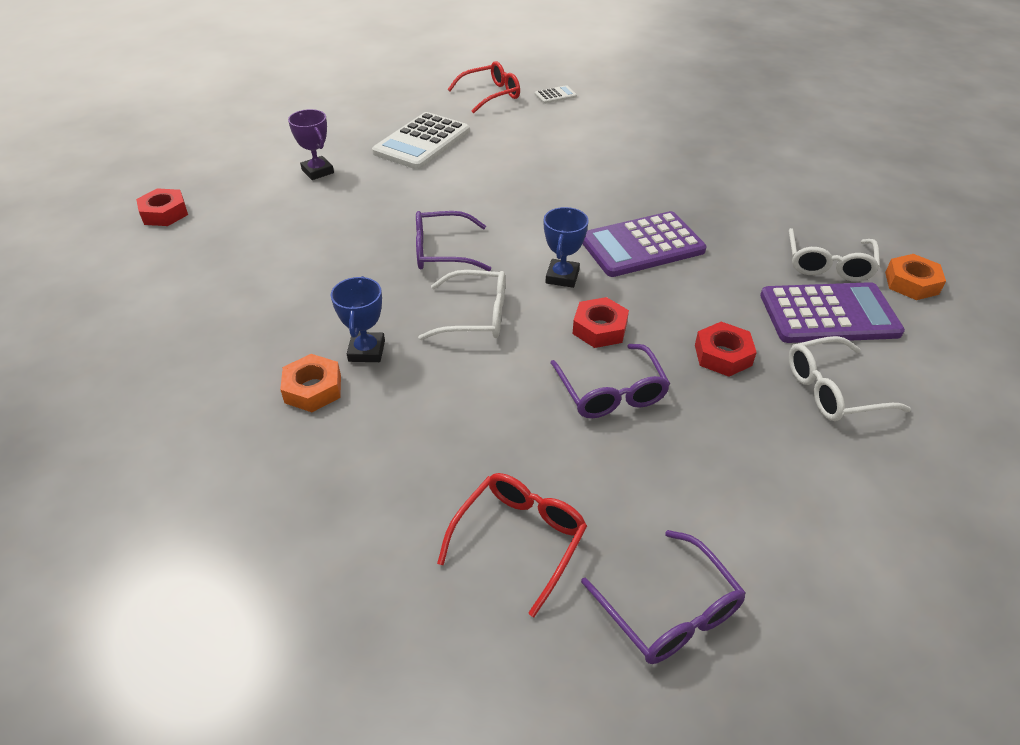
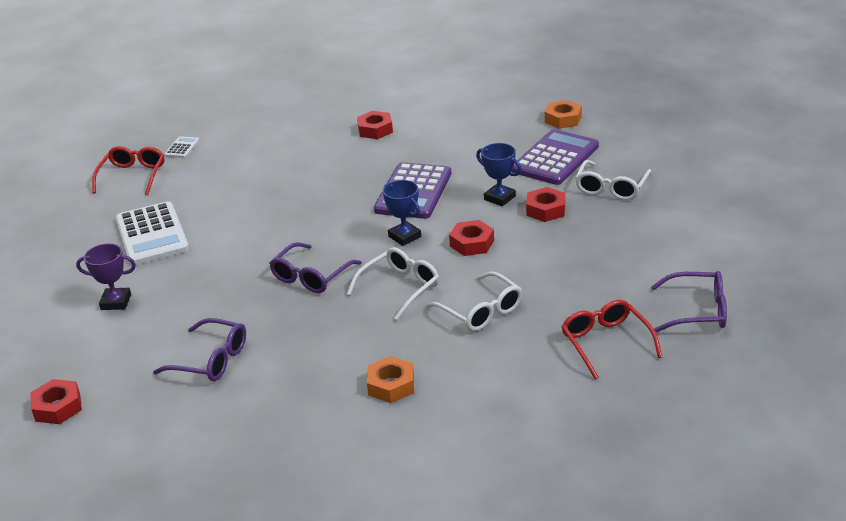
camera: 50 degrees left, 10 degrees down
(366, 351) = (379, 348): blue trophy -> blue trophy (499, 198)
(611, 392) = (531, 263): purple glasses -> purple glasses (211, 360)
(713, 172) = (375, 130): none -> red nut
(828, 264) = (515, 136): white glasses -> white glasses (481, 311)

